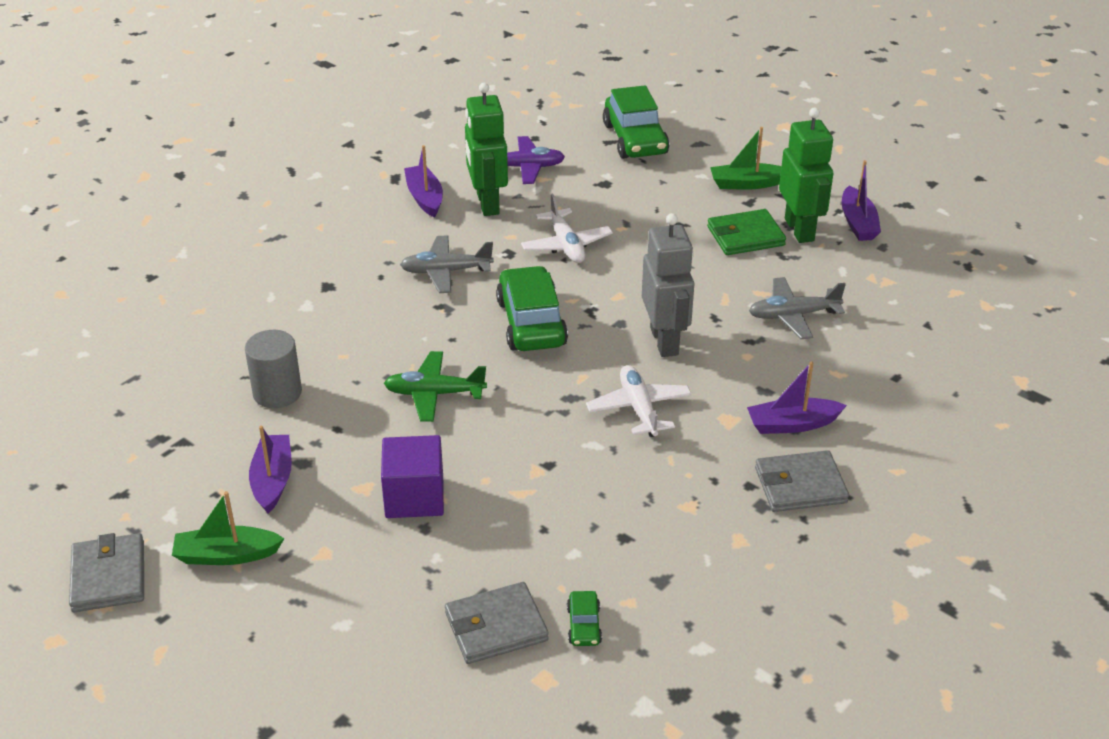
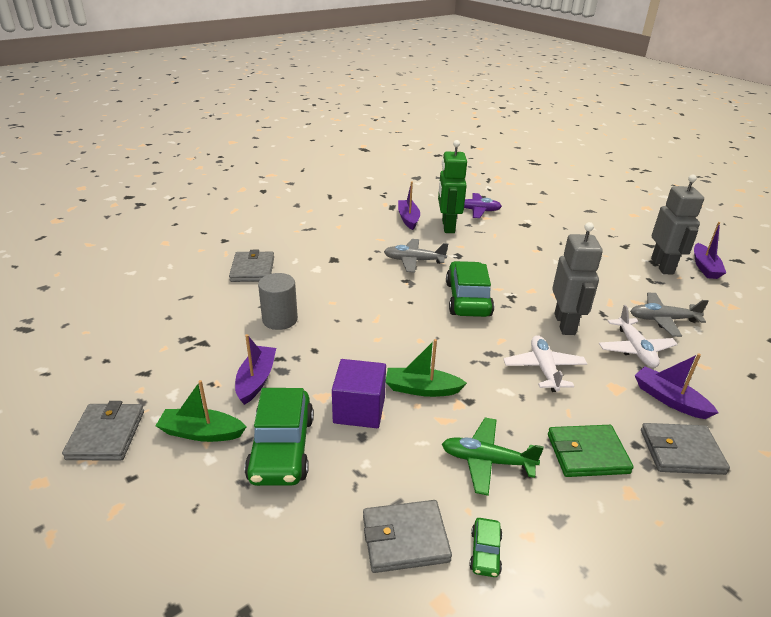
camera: 10 degrees right, 5 degrees down
(212, 320) = (252, 269): none -> grey wallet
(434, 394) = (390, 336): green plane -> green plane (487, 461)
(566, 245) = (497, 255): white plane -> white plane (635, 349)
(635, 139) = (547, 204): green car -> green car (282, 448)
(745, 236) = (623, 265): green wallet -> green wallet (587, 454)
(747, 184) = (622, 235): green boat -> green boat (421, 389)
(792, 424) = (669, 399): purple boat -> purple boat turned 45 degrees clockwise
(799, 230) = (662, 266): green robot -> grey robot

